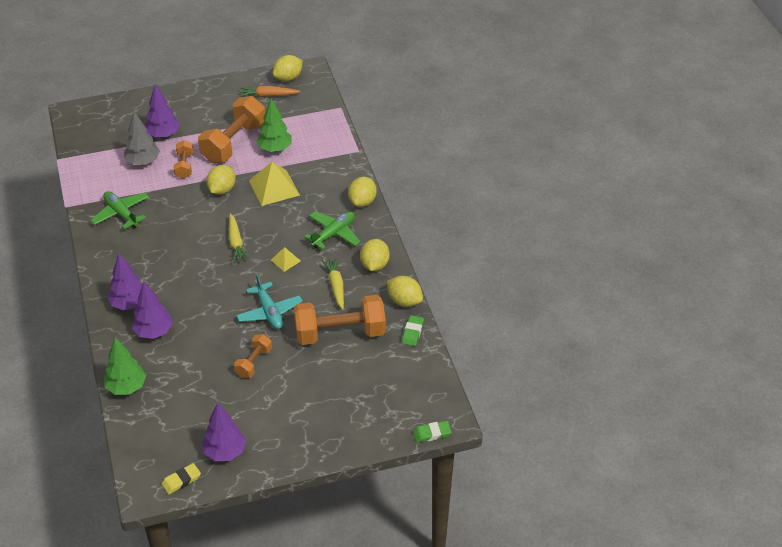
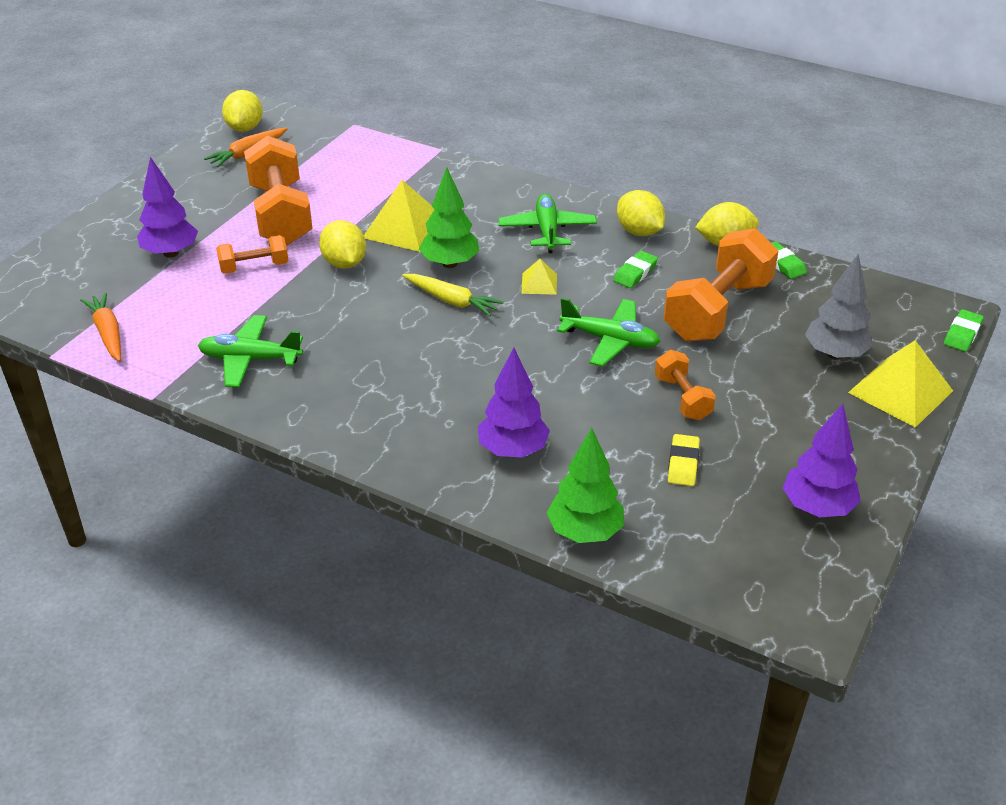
camera: 45 degrees left, 5 degrees down
(89, 162) = (108, 333): none -> orange carrot
(129, 304) = (428, 443): purple tree -> none
(143, 162) = (189, 293): grey tree -> grey tree (834, 354)
(181, 480) = (828, 576): yellow eraser -> yellow eraser (683, 464)
(184, 166) = (254, 267): orange dumbbell -> orange dumbbell turned 60 degrees counterclockwise
(269, 312) = (610, 340): turquoise plane -> green plane
(275, 149) = (342, 194): green tree -> green tree (450, 263)
(336, 286) = (635, 273): yellow carrot -> green eraser
(350, 435) = (900, 391): none -> yellow pyramid
(362, 202) = (525, 187): yellow lemon -> none

